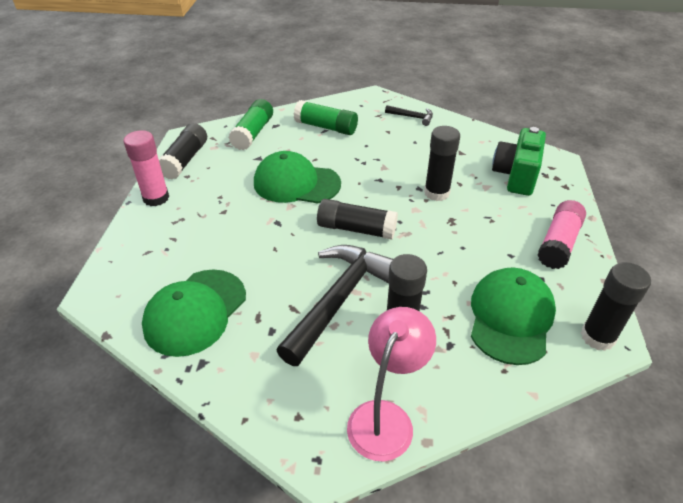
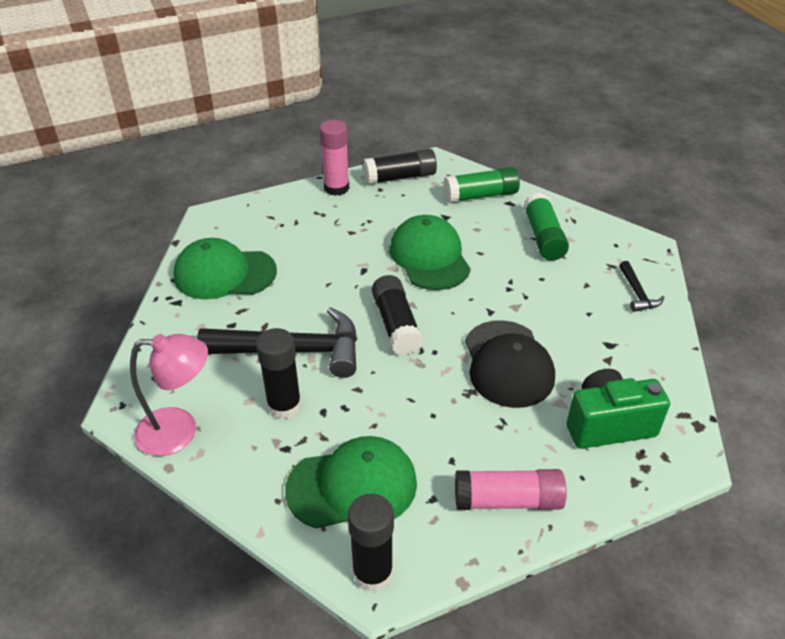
camera: 60 degrees right, 0 degrees up
(436, 193) = (508, 364): black glue stick -> black cap

